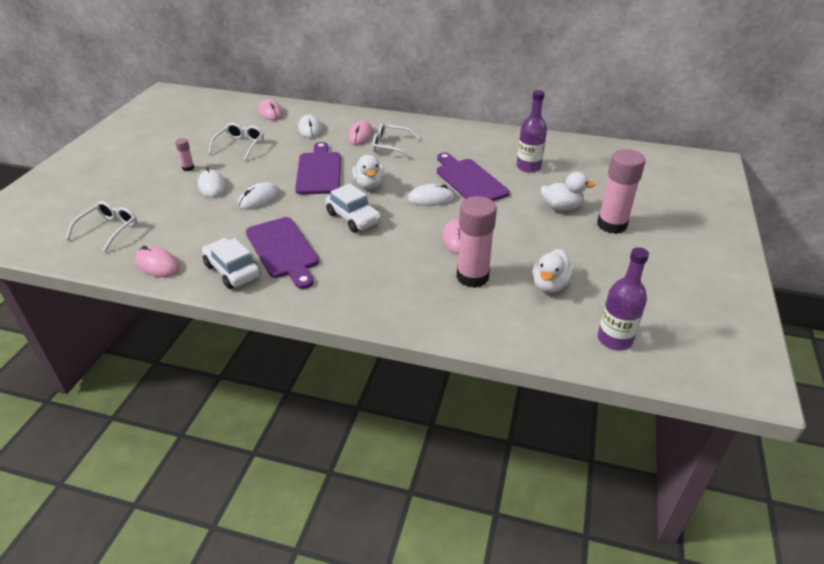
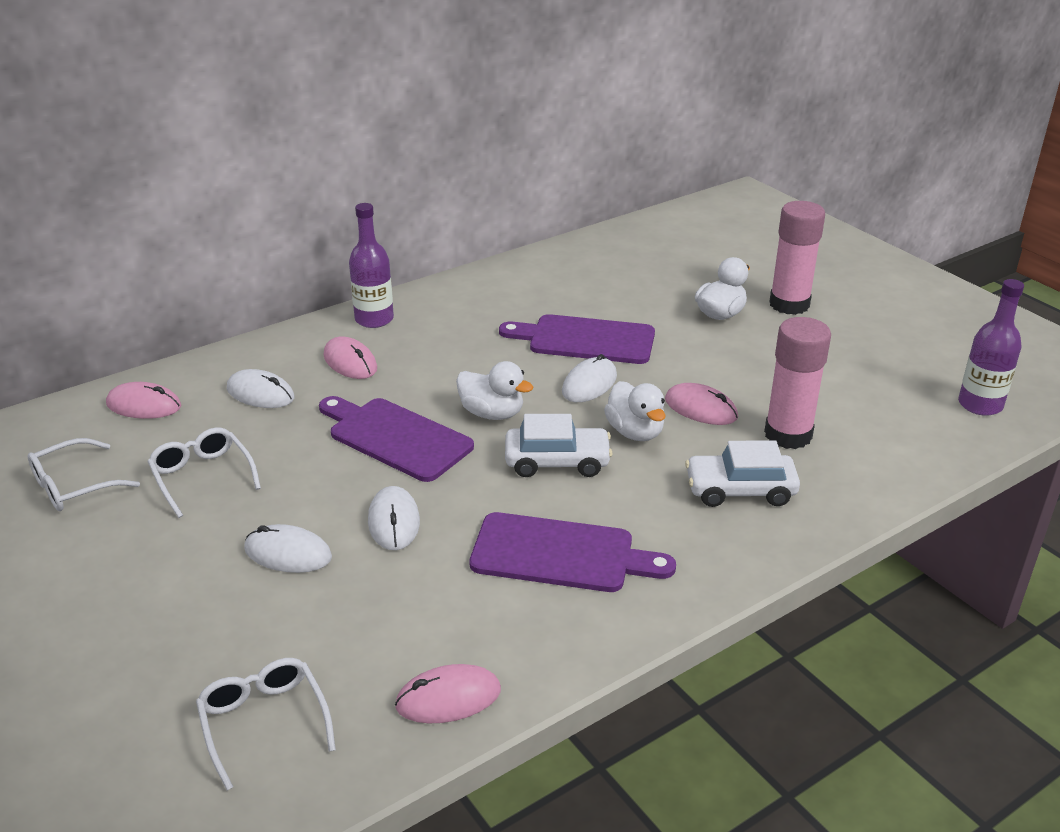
camera: 50 degrees left, 5 degrees down
(188, 168) = (190, 557): pink glue stick -> none
(232, 271) = (557, 623): white car -> white car (740, 490)
(391, 146) = (418, 353): white glasses -> white glasses (74, 486)
(528, 167) = (611, 290): purple bottle -> purple bottle (374, 319)
(550, 285) = (855, 394): white duck -> white duck (635, 432)

